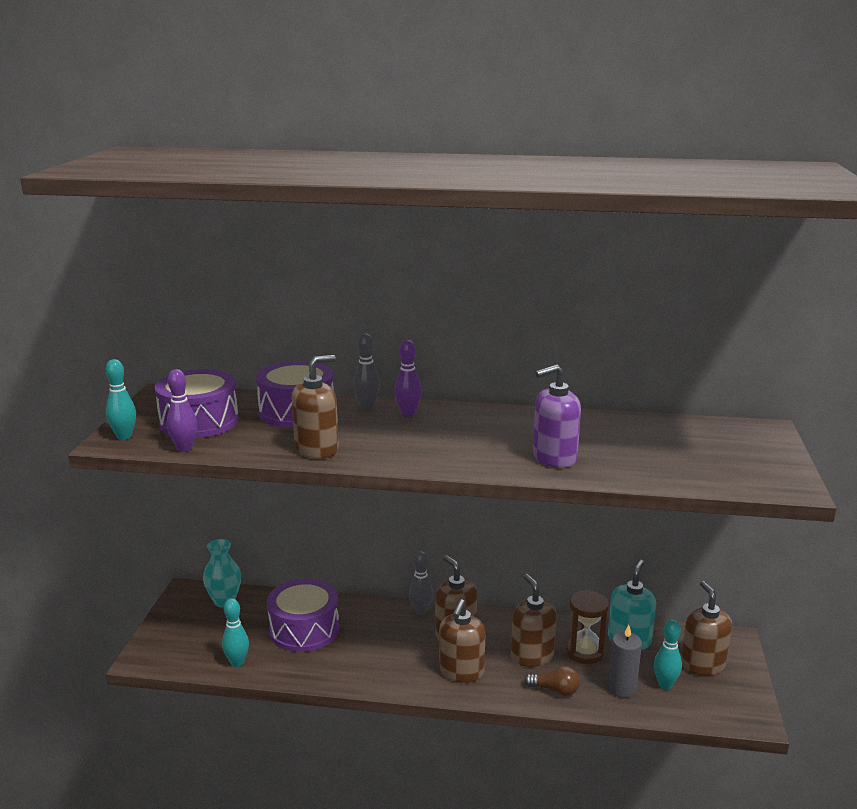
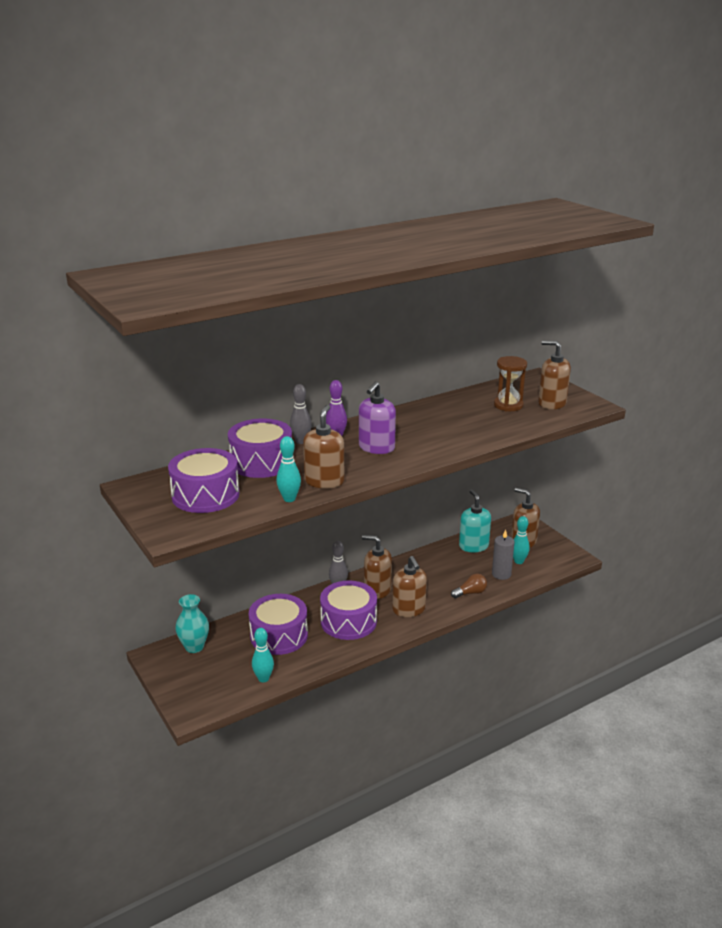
camera: 40 degrees left, 5 degrees up
(124, 436) = (171, 527): turquoise bowling pin -> turquoise bowling pin (289, 499)
(184, 448) = (234, 516): purple bowling pin -> none
(384, 650) = (348, 621): none -> purple drum
(532, 656) = (435, 581): brown soap dispenser -> brown soap dispenser (551, 403)
(554, 458) = (465, 433): purple soap dispenser -> purple soap dispenser (376, 448)
(585, 652) = (460, 564): brown hourglass -> brown hourglass (508, 405)

